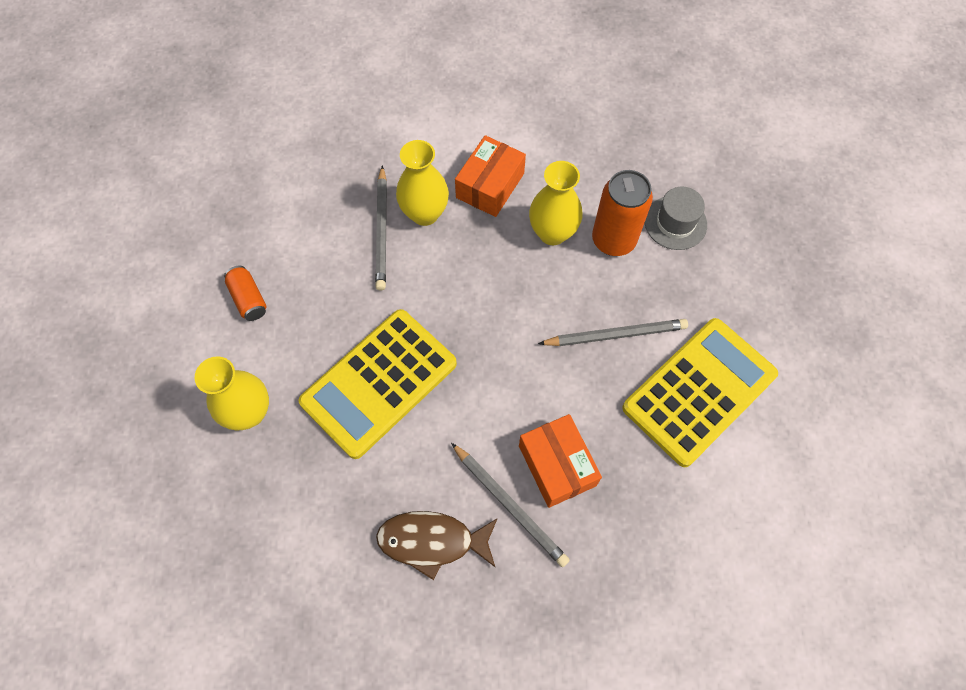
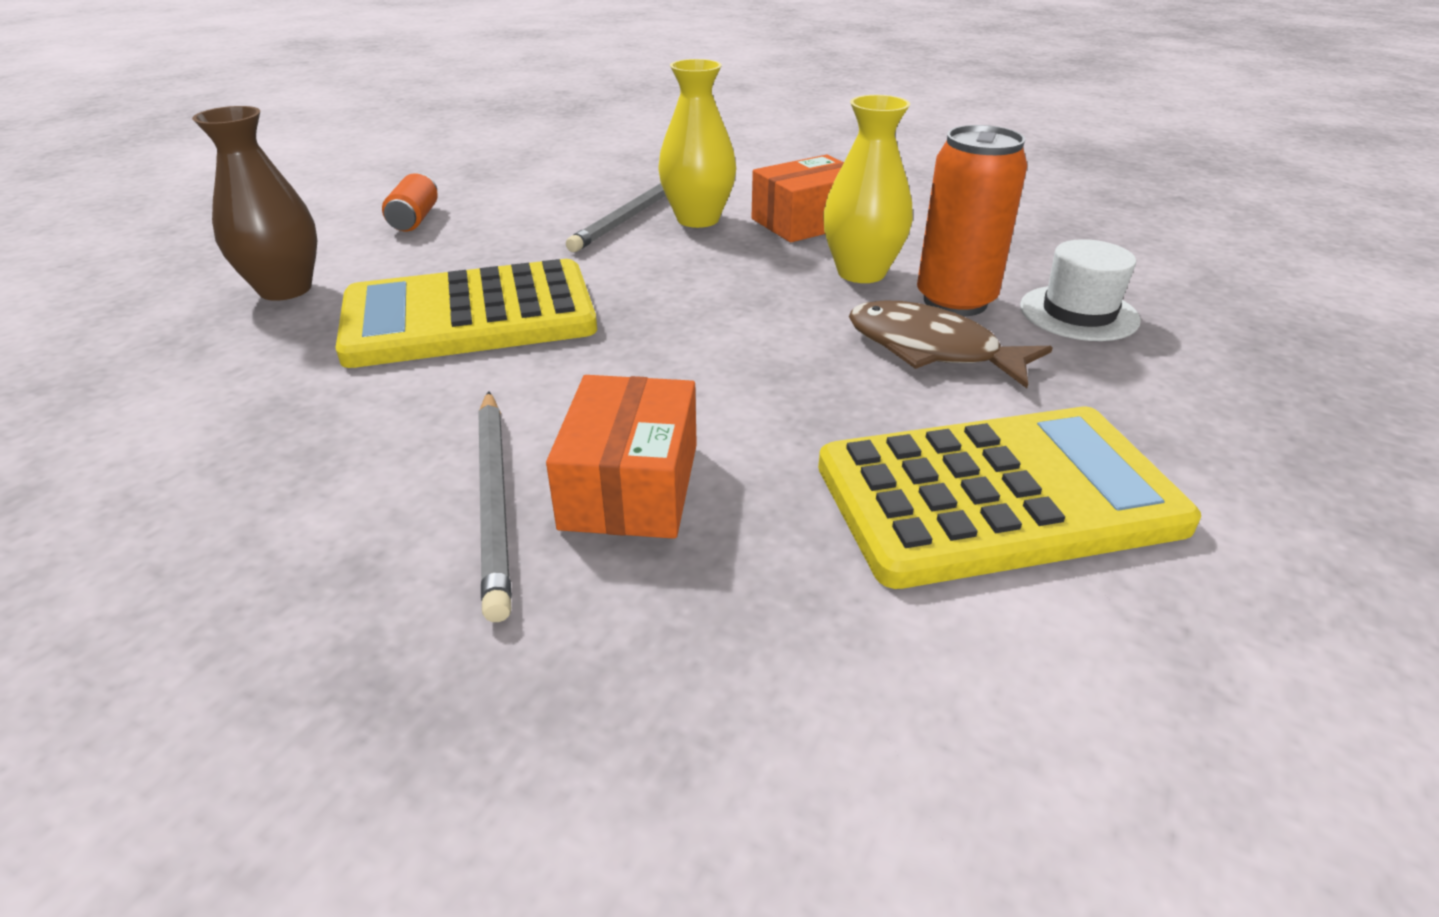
camera: 30 degrees right, 30 degrees down
(249, 412) = (285, 289): yellow vase -> brown vase
(432, 541) = (321, 489): brown fish -> brown fish (931, 349)
(615, 334) = (880, 383): grey pencil -> none
(675, 223) = (1078, 313): grey hat -> white hat

